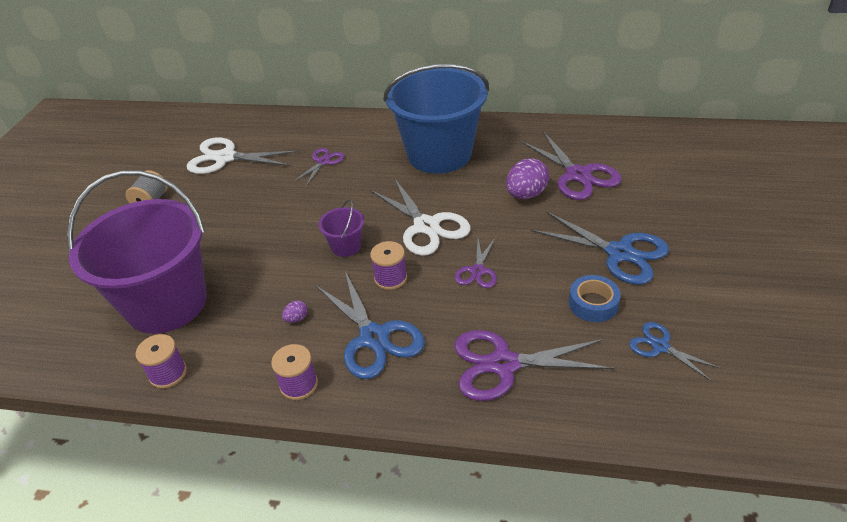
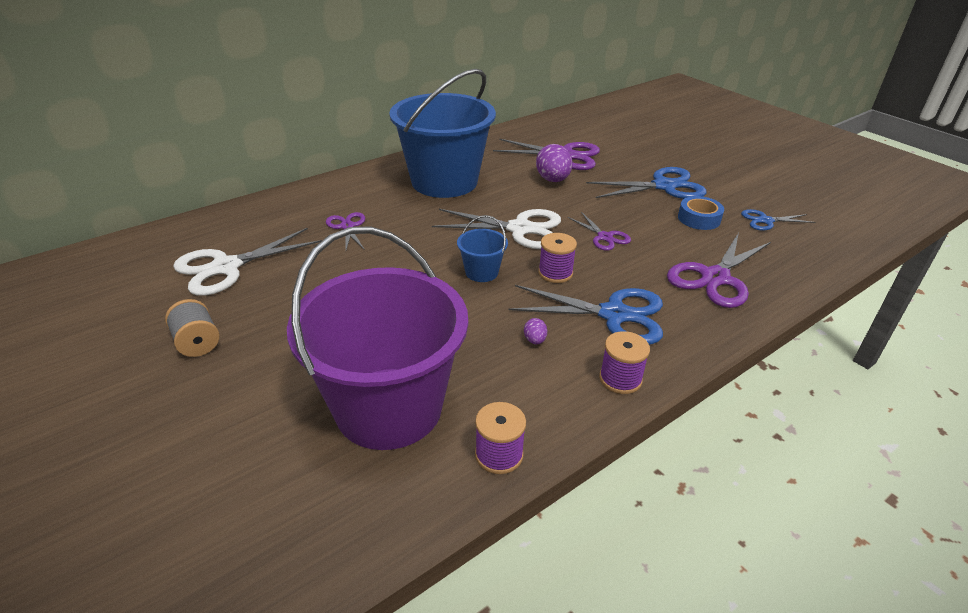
camera: 50 degrees left, 5 degrees down
(346, 246) = (481, 272): purple bucket -> blue bucket

